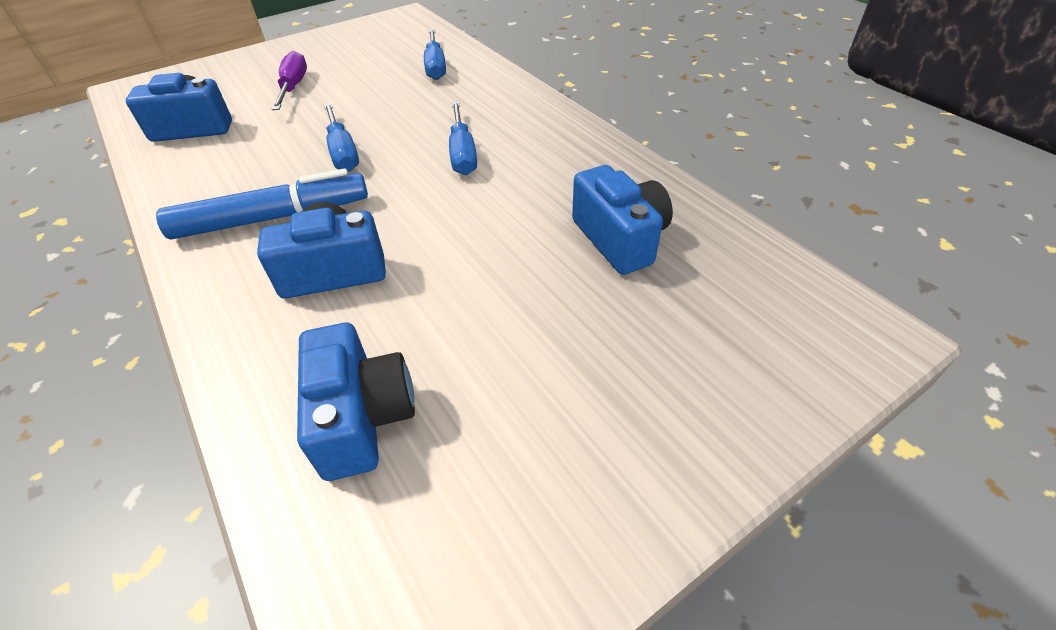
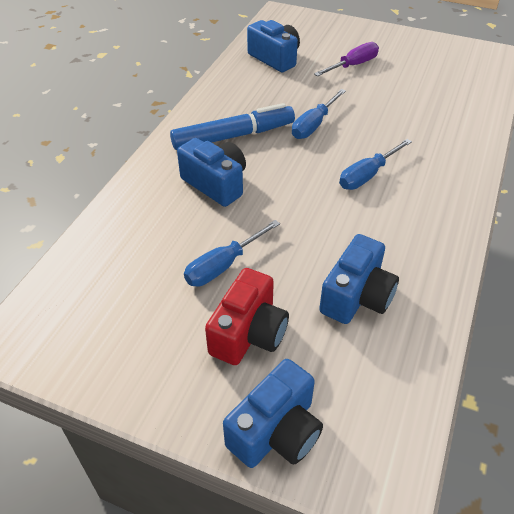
camera: 55 degrees right, 0 degrees up
(272, 218) = (233, 136): blue marker -> blue marker turned 60 degrees counterclockwise
(362, 417) = (133, 254): blue camera -> blue camera (276, 431)
(435, 66) = (452, 107): blue screwdriver -> blue screwdriver (223, 266)
(606, 351) = (248, 333): none -> red camera

